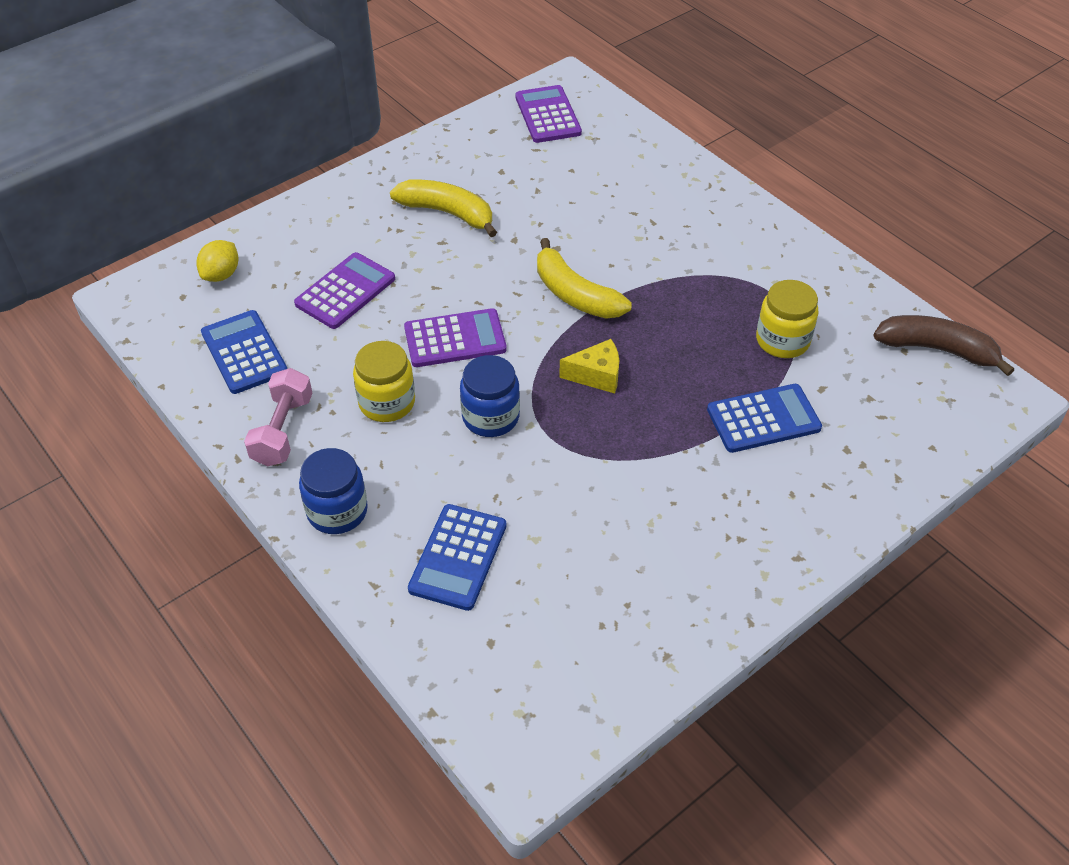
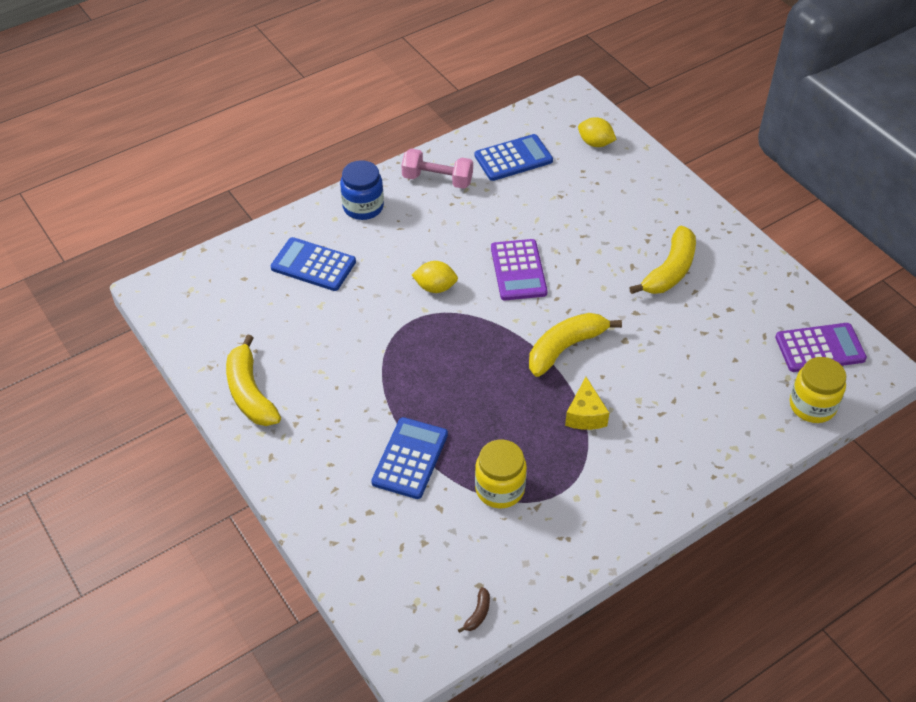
camera: 95 degrees right, 0 degrees up
(345, 291) = (574, 209): purple calculator -> none
(387, 402) = (456, 231): yellow jar -> yellow jar (812, 405)
(490, 417) = (435, 287): blue jar -> yellow lemon
(596, 375) = (471, 353): yellow cheese -> yellow cheese (585, 415)
(702, 598) = (250, 393): none -> yellow banana
(763, 419) = (410, 458): blue calculator -> blue calculator turned 150 degrees counterclockwise
(937, 349) = (478, 613): brown banana -> brown banana, size x0.41

